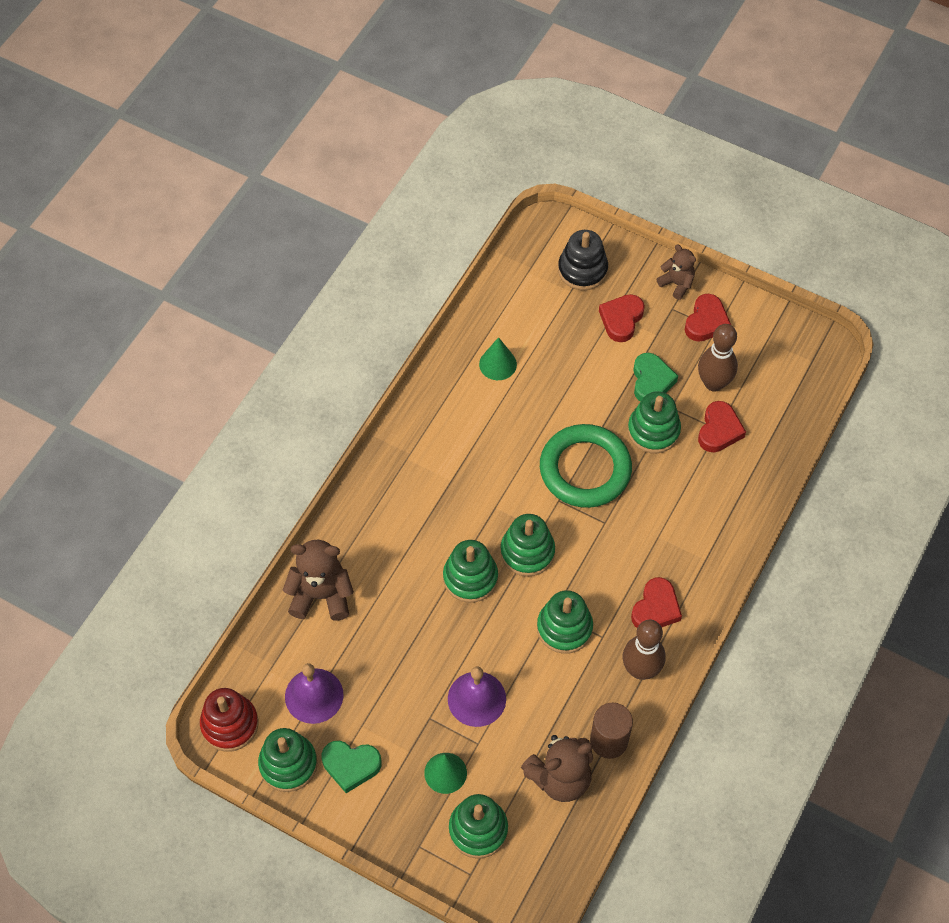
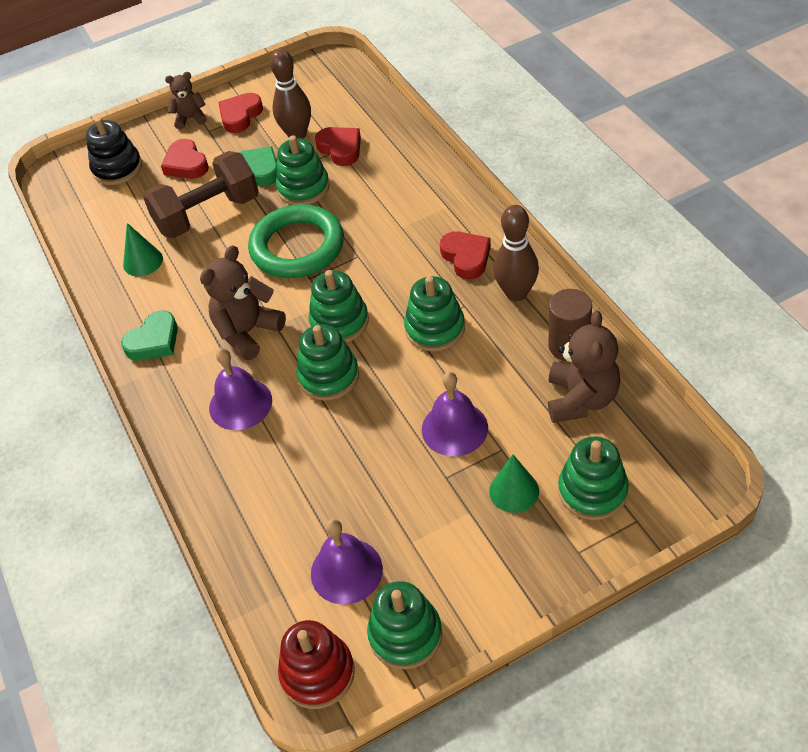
camera: 50 degrees left, 10 degrees down
(321, 595) = (243, 510): brown teddy bear -> brown teddy bear (247, 332)
(351, 765) = (448, 573): green heart -> green heart (154, 341)
(408, 531) = (240, 404): none -> purple bell
(577, 377) = (208, 214): none -> brown dumbbell
(706, 321) = (240, 116): red heart -> red heart turned 120 degrees counterclockwise

